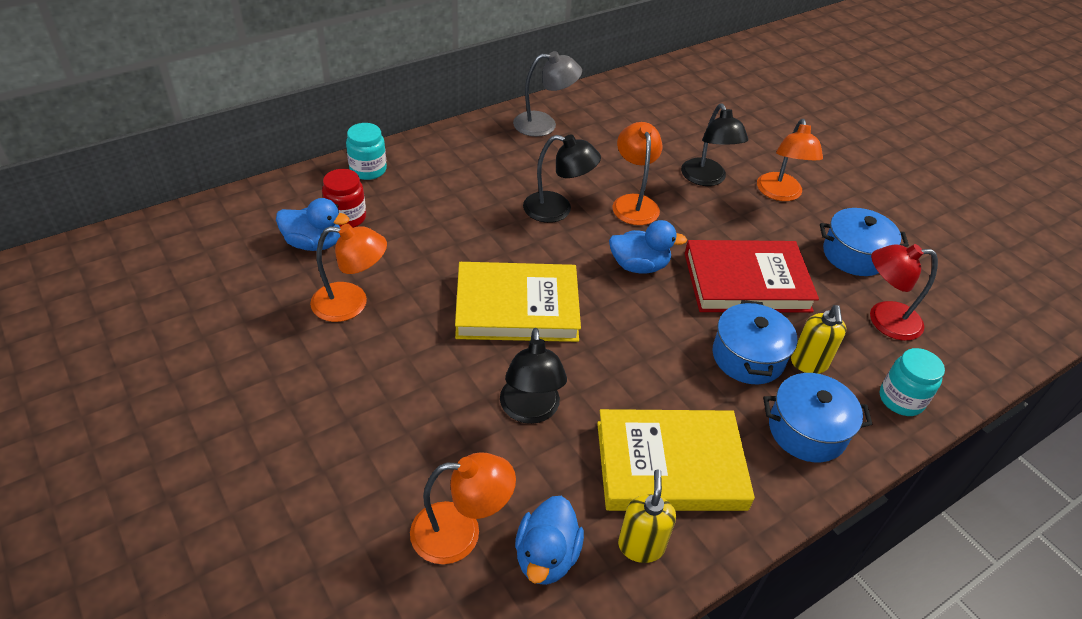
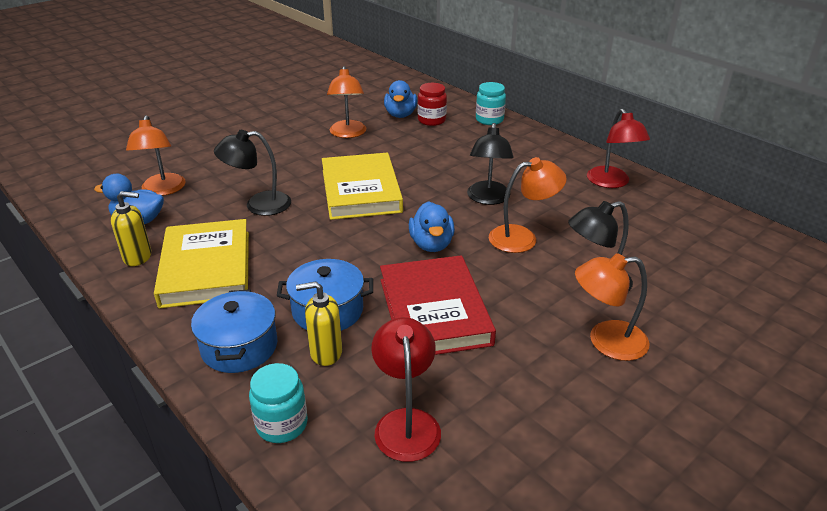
camera: 85 degrees right, 10 degrees down
(544, 125) = (611, 182): grey lamp -> red lamp
(854, 255) = (518, 404): blue pot -> none

